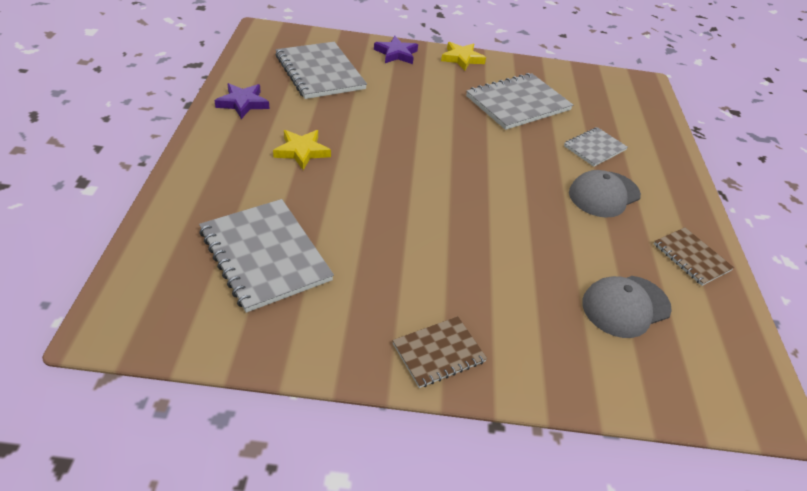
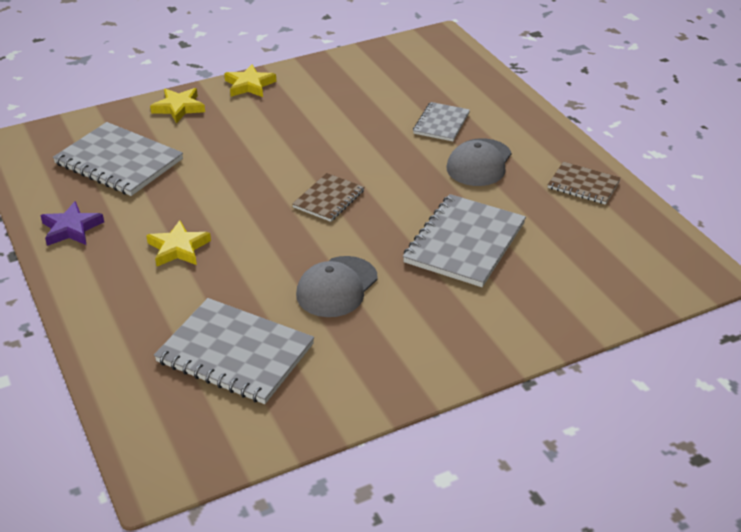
camera: 25 degrees left, 5 degrees down
(396, 54) = (179, 108): purple star -> yellow star
(438, 353) = (446, 354): brown notebook -> brown notebook (328, 199)
(518, 103) = (340, 109): grey notebook -> grey notebook (464, 243)
(625, 306) = (560, 248): grey cap -> grey cap (336, 287)

